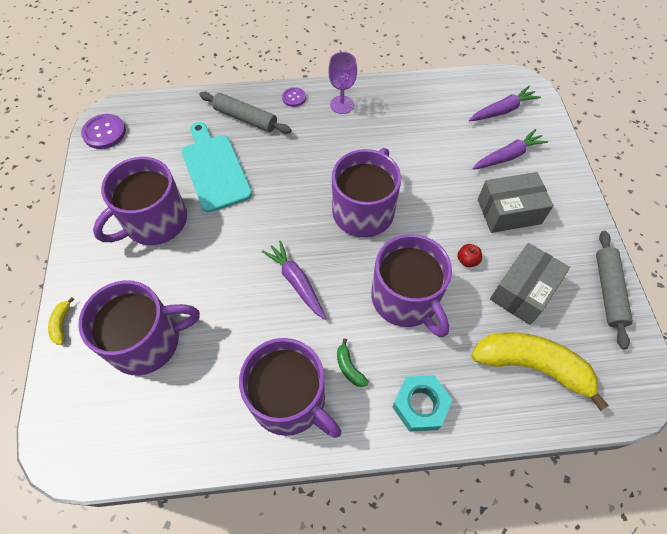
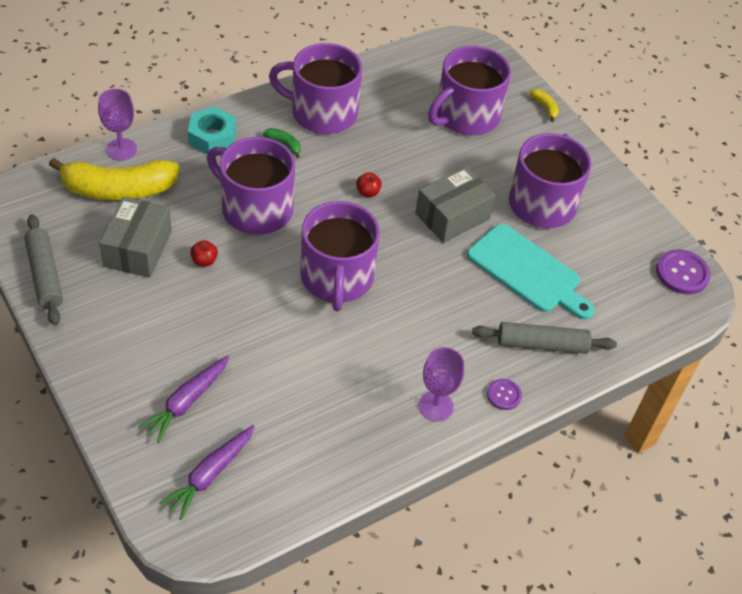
camera: 150 degrees right, 10 degrees down
(296, 282) = (368, 192): purple carrot -> red apple
(509, 211) = (170, 328): grey box -> grey box (452, 216)
(522, 421) = (121, 149): none -> purple goblet

